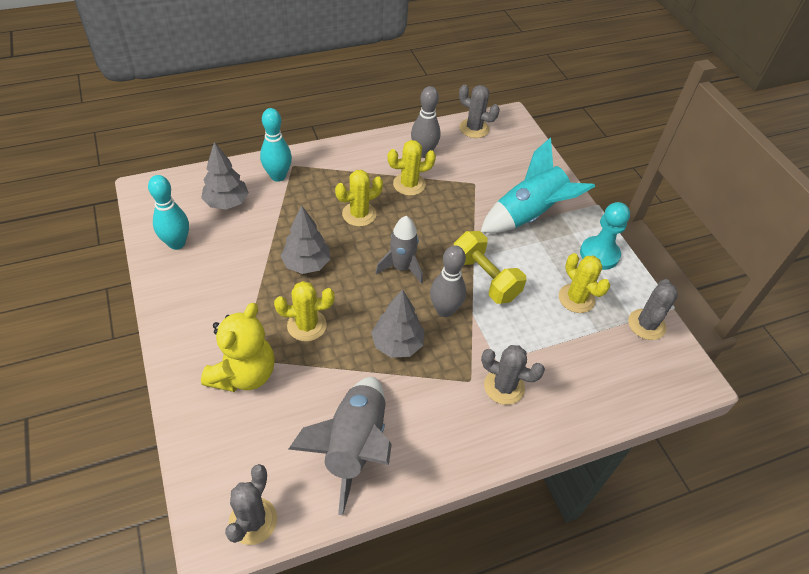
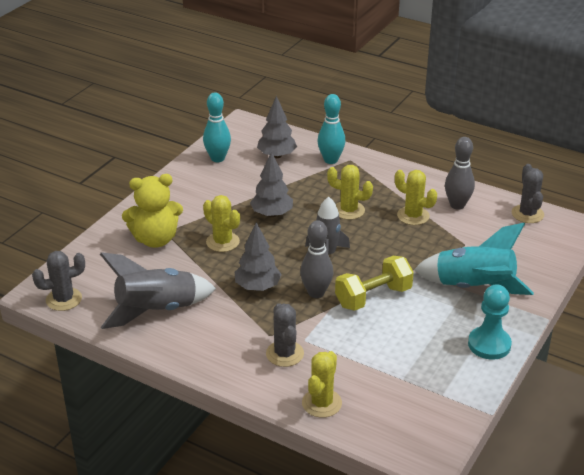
camera: 55 degrees right, 15 degrees down
(485, 278) = (373, 297): yellow dumbbell -> yellow dumbbell turned 45 degrees clockwise
(576, 298) = (421, 353): yellow cactus -> yellow cactus (321, 403)
(646, 324) = (448, 404): grey cactus -> none

